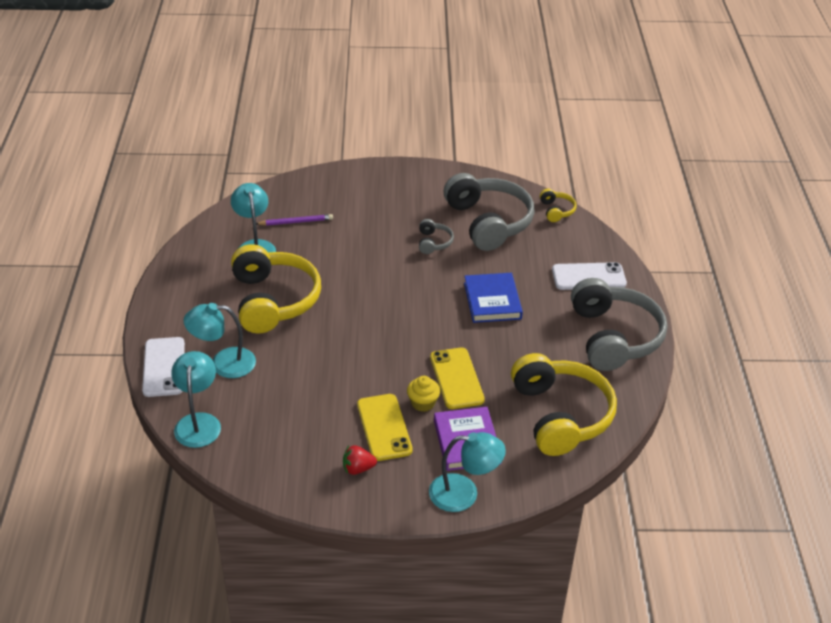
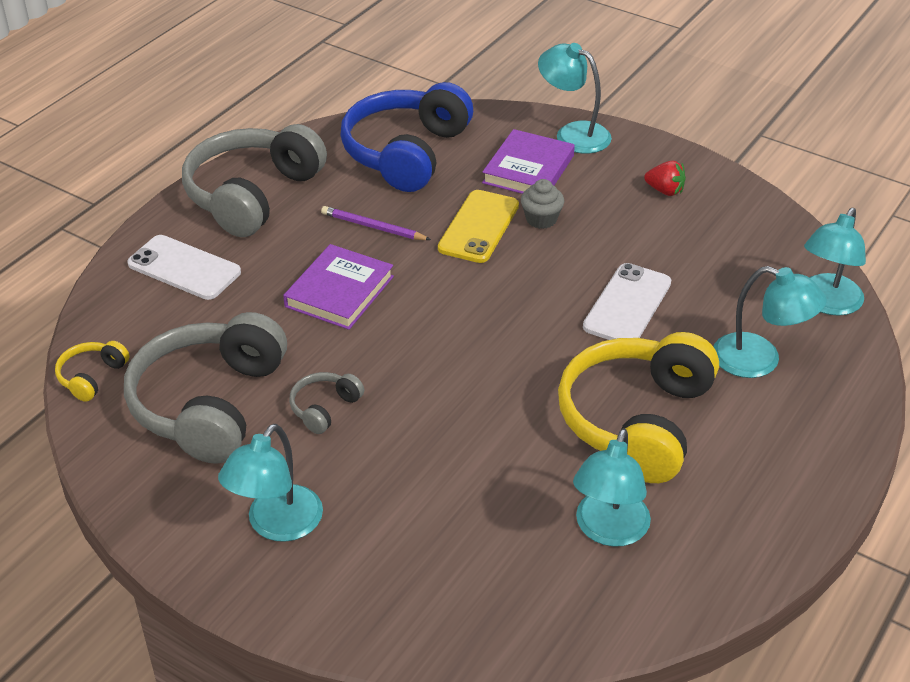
camera: 145 degrees left, 0 degrees up
(164, 367) = (847, 389): white phone -> white phone (627, 305)
(296, 222) = (505, 550): purple pencil -> purple pencil (373, 227)
(384, 427) = (606, 214): yellow phone -> none
(402, 192) = (277, 525): none -> turquoise lamp
(423, 403) = (541, 219): yellow cupcake -> grey cupcake
(492, 301) = (339, 291): blue book -> purple book
(560, 415) = (406, 153): yellow headphones -> blue headphones

